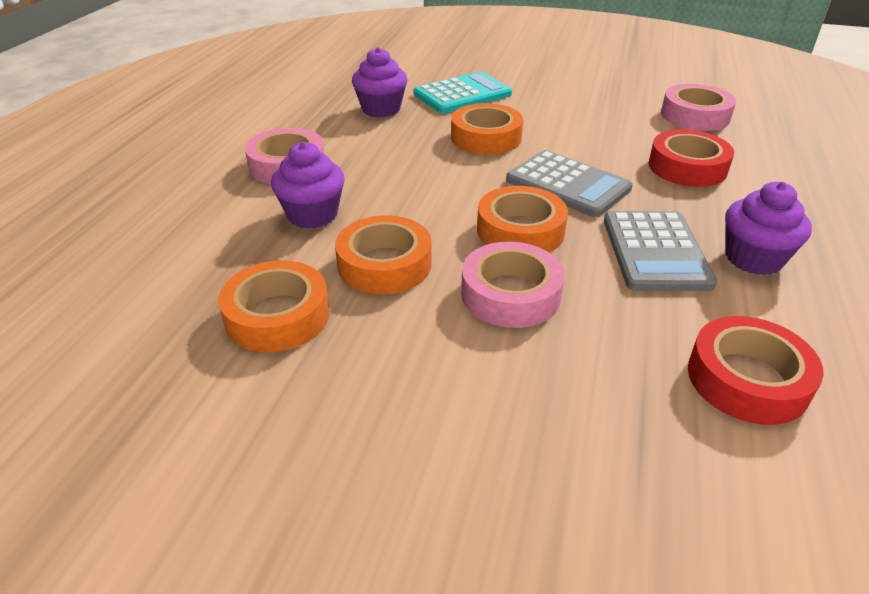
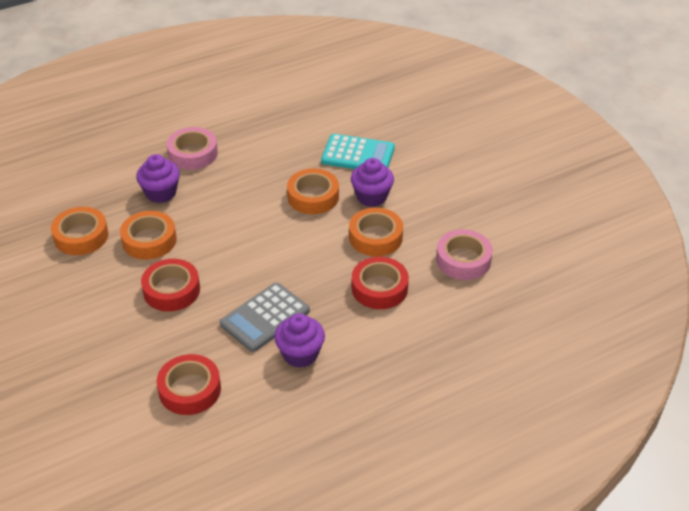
camera: 45 degrees right, 5 degrees up
(381, 109) = (295, 139): purple cupcake -> purple cupcake (371, 197)
(510, 294) = (171, 290): pink tape -> red tape
(520, 231) = (229, 264): orange tape -> orange tape (375, 237)
(568, 184) = (297, 255): grey calculator -> none

